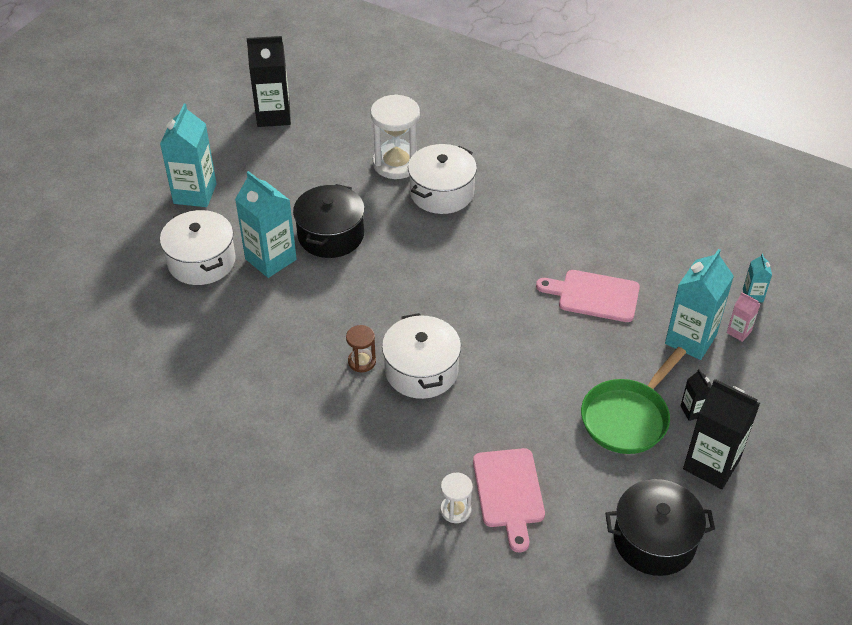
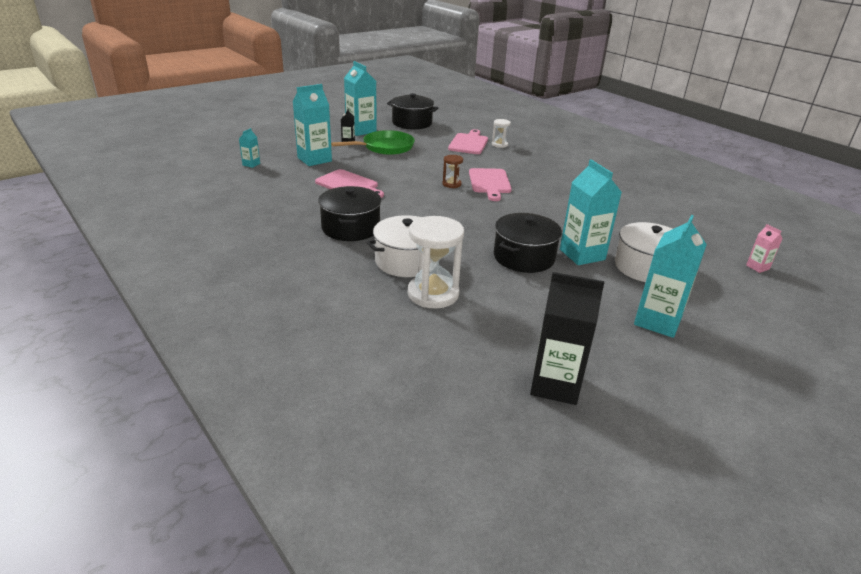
camera: 160 degrees left, 15 degrees down
(362, 361) = (527, 193): brown hourglass -> brown hourglass (451, 184)
(421, 370) = (489, 183): white pot -> pink cutting board
(528, 219) = (350, 228): none -> black pot
(711, 464) = (361, 130): black carton -> turquoise carton
(739, 332) = (283, 156): pink carton -> pink carton (757, 267)

